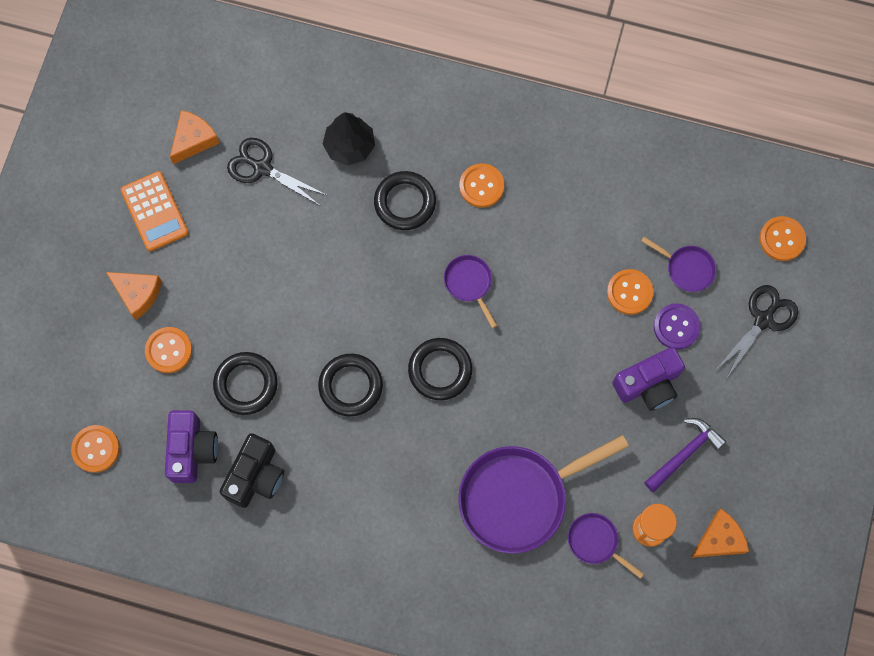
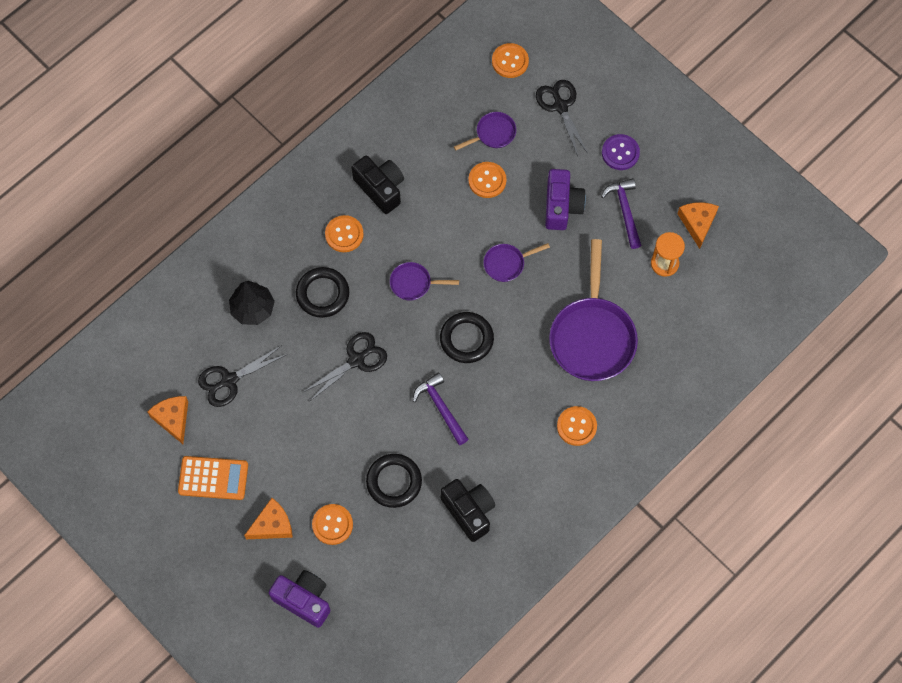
camera: 60 degrees left, 5 degrees down
(96, 449) = (378, 619): orange button -> orange button (576, 426)
(192, 450) = (421, 547): purple camera -> purple camera (304, 600)
(350, 386) = (440, 407): black ring -> purple hammer
(353, 275) = (356, 360): none -> black scissors
(554, 192) = (380, 188): none -> black camera
(595, 542) = (653, 304): purple pan -> purple pan (506, 263)
(676, 327) = (531, 164): purple button -> purple button (620, 153)

